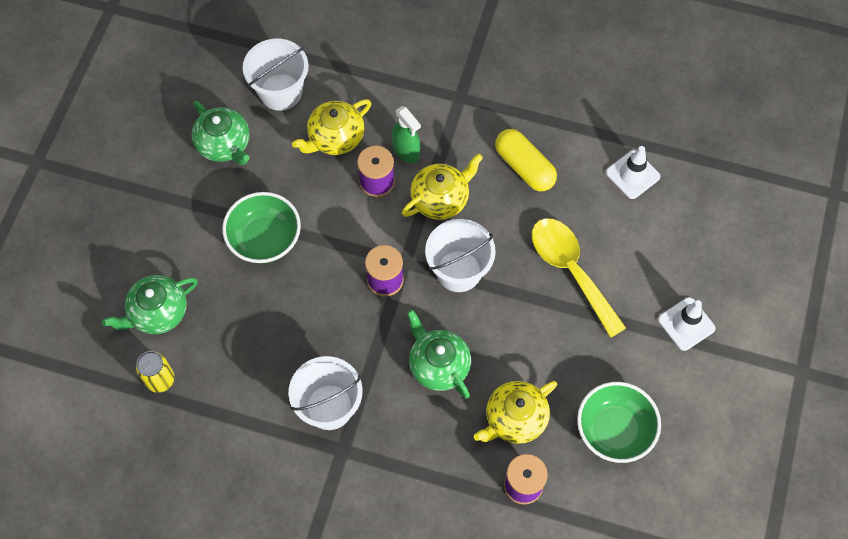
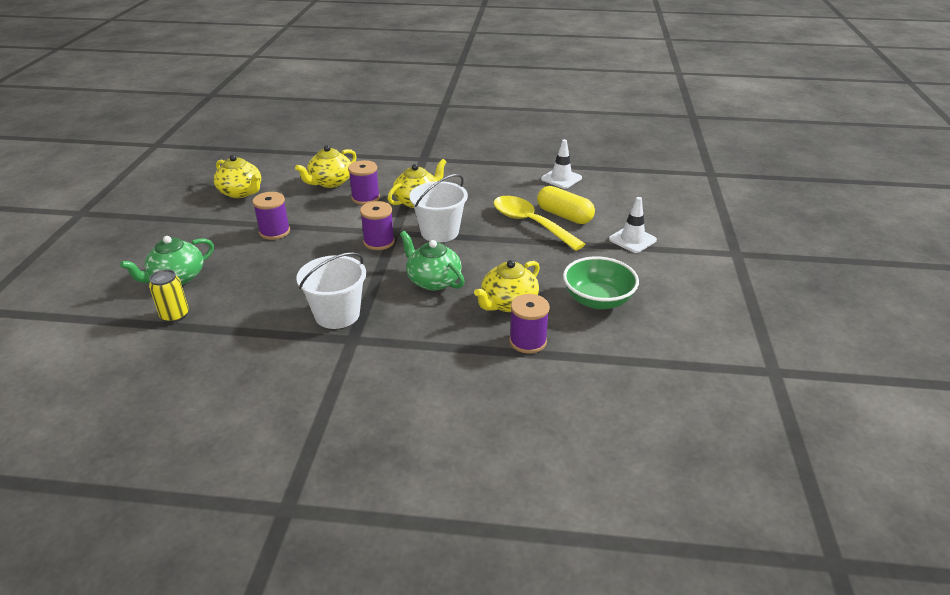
camera: 10 degrees left, 30 degrees down
(224, 144) = (241, 192): green teapot -> yellow teapot
(265, 239) = (274, 232): green bowl -> purple spool
(280, 92) = (286, 167): white bucket -> none
(406, 151) = (386, 183): green spray bottle -> none
(524, 167) = (479, 182): yellow capsule -> yellow capsule (564, 215)

